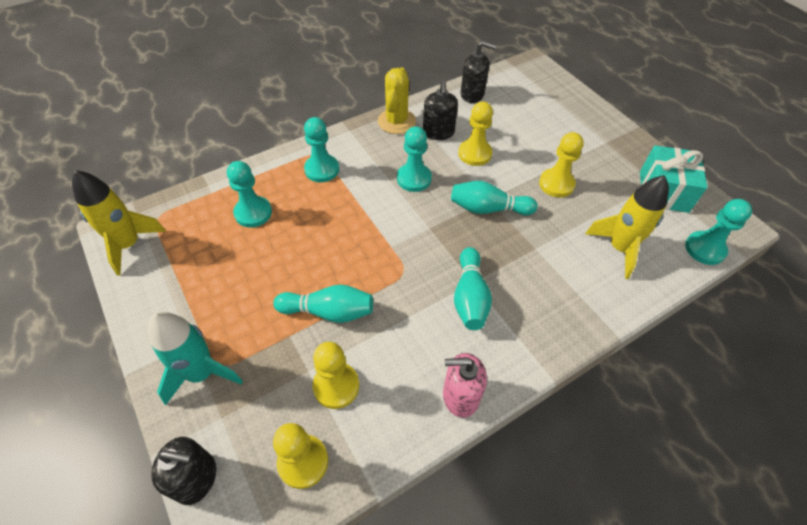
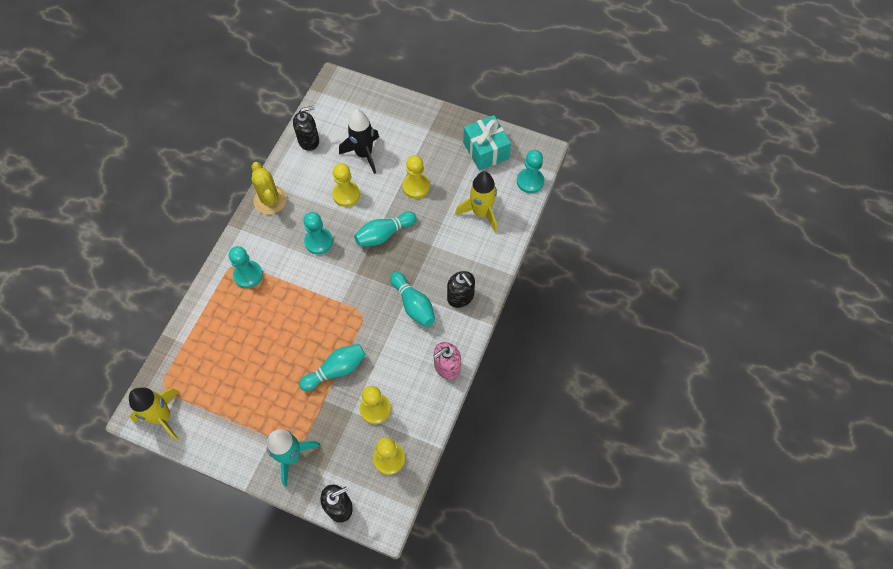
camera: 35 degrees left, 10 degrees up
(253, 213) = (228, 338): turquoise pawn -> none
(438, 132) = (308, 191): black soap dispenser -> black soap dispenser (460, 297)
(519, 130) = (364, 154): none -> black rocket

